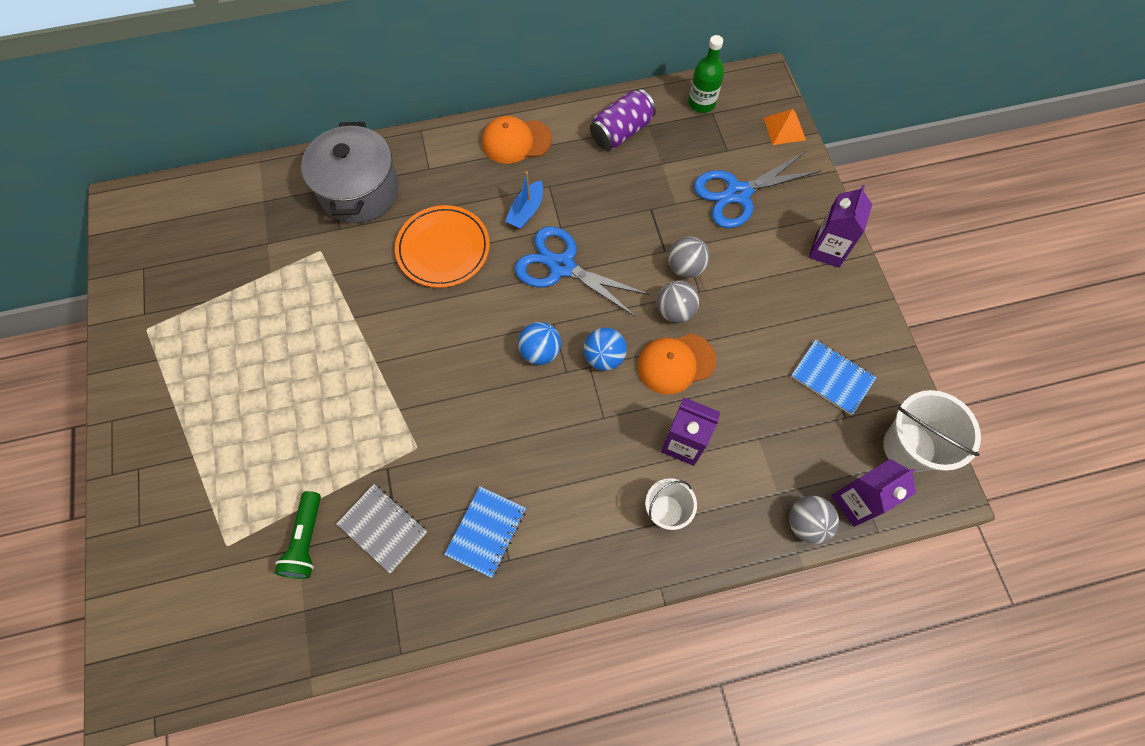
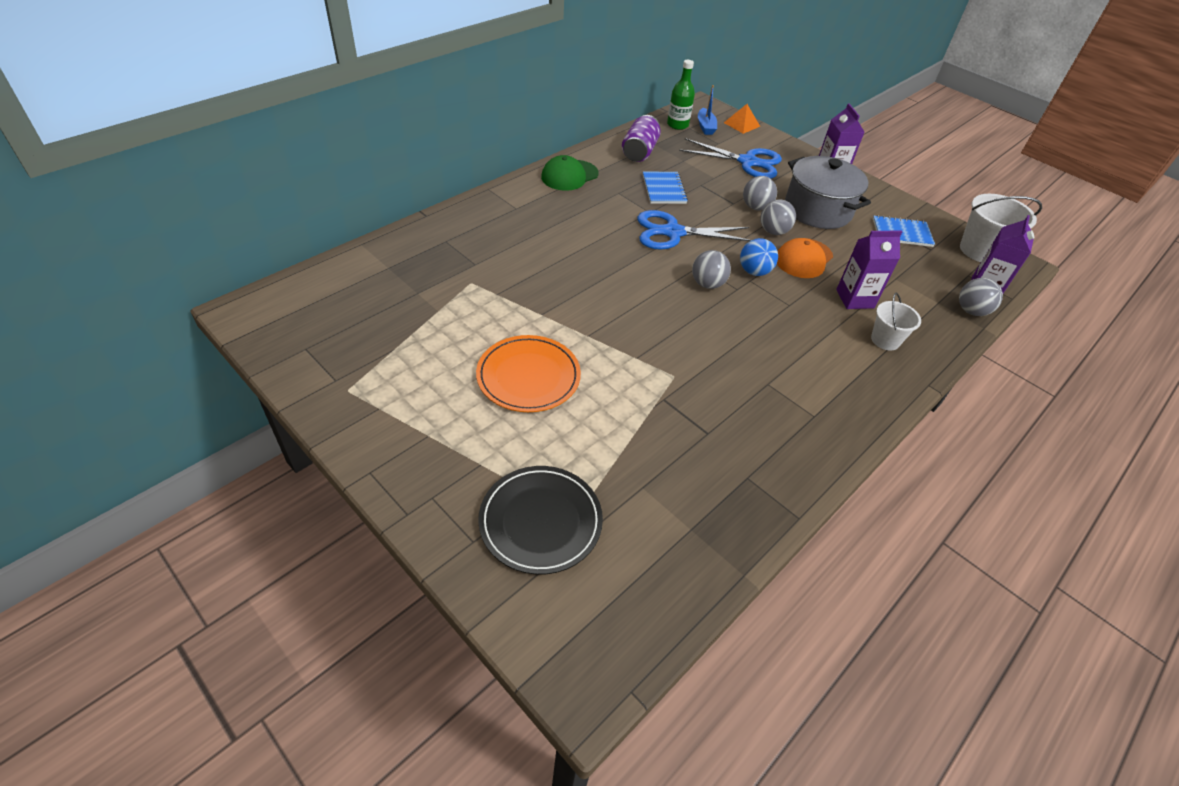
camera: 35 degrees left, 20 degrees down
(197, 536) = (540, 521): none -> black plate
(306, 540) = (645, 478): green flashlight -> none
(359, 191) = (470, 236): grey pot -> grey pot (817, 210)
(383, 528) = (700, 439): grey notebook -> none
(443, 249) = (574, 250): orange plate -> orange plate (528, 376)
(486, 532) = (780, 406): blue notebook -> blue notebook (664, 189)
(516, 141) = (569, 175): orange cap -> green cap
(526, 211) = (616, 210): blue boat -> blue boat (705, 127)
(540, 352) = (707, 284): blue ball -> grey ball
(738, 194) = (748, 162): blue scissors -> blue scissors turned 105 degrees counterclockwise

